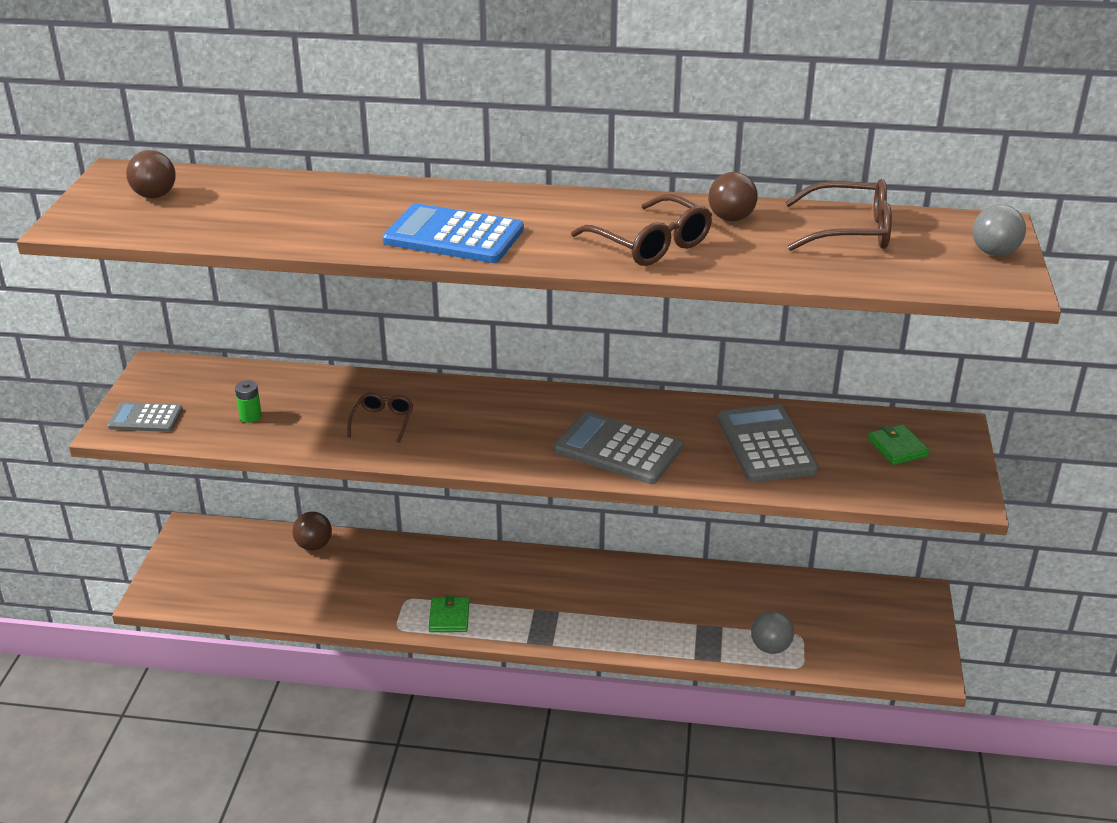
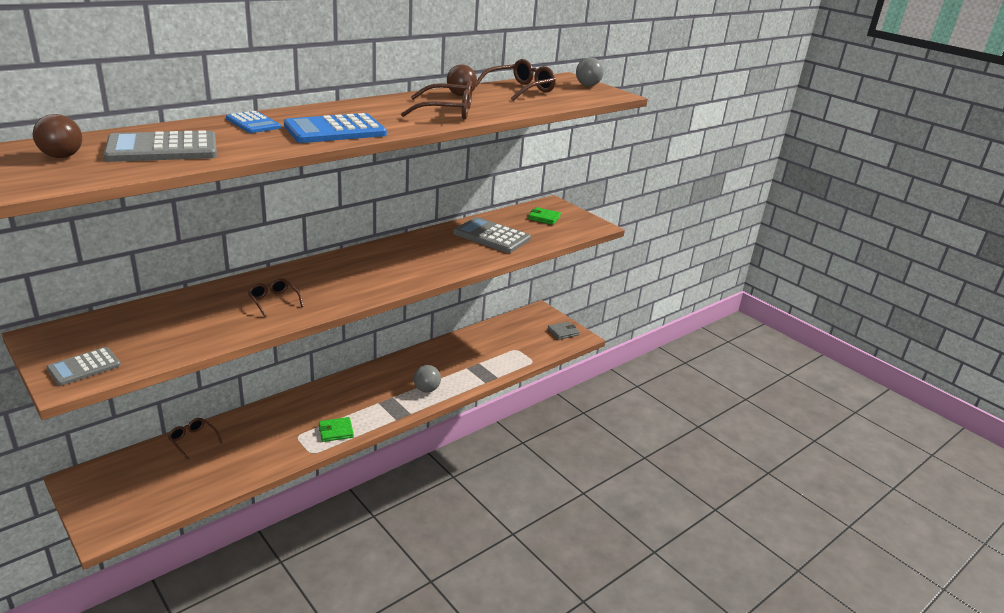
camera: 50 degrees left, 5 degrees down
(250, 416) = (173, 333): green battery -> none
(314, 545) = (193, 440): brown ball -> brown glasses
(388, 198) = (253, 123): none -> blue calculator
(449, 617) = (336, 431): green wallet -> green wallet turned 60 degrees counterclockwise
(617, 449) = (428, 263): grey calculator -> grey calculator (162, 149)
(770, 647) = (510, 360): grey ball -> grey ball (426, 389)
(911, 648) = (563, 332): none -> grey wallet

